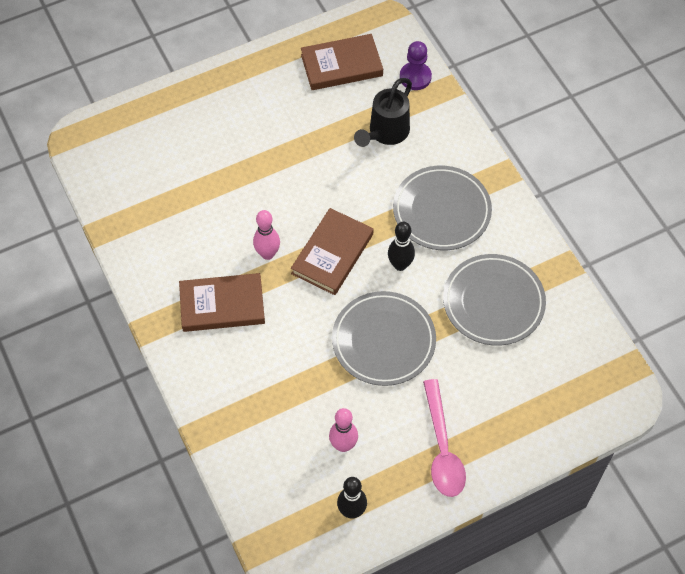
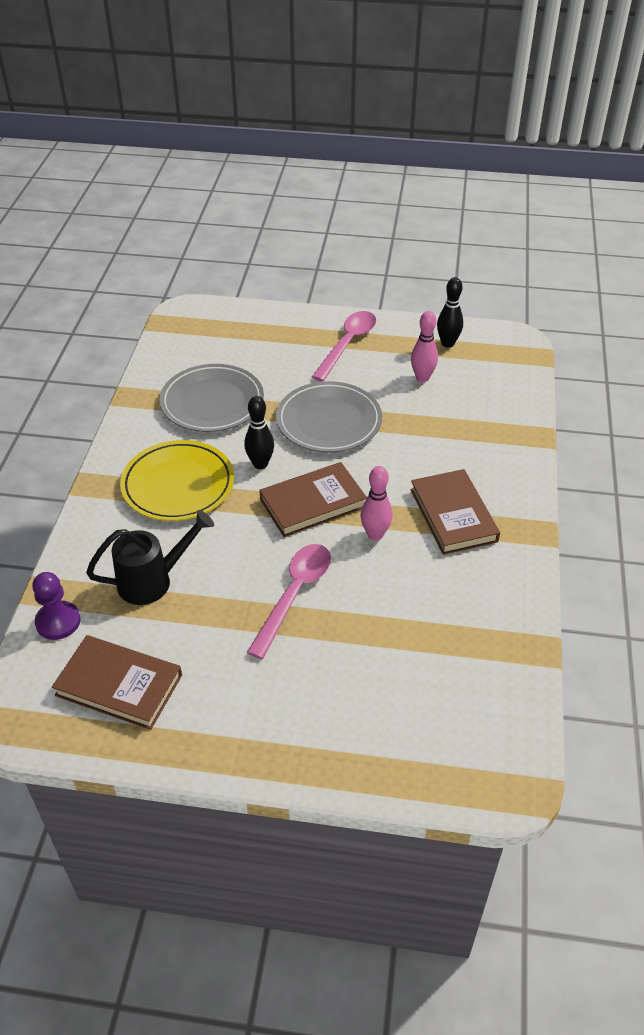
camera: 145 degrees left, 15 degrees down
(222, 305) = (453, 515): brown book -> brown book turned 45 degrees clockwise
(287, 177) = (294, 594): none -> pink spoon
(441, 211) = (178, 485): grey plate -> yellow plate

